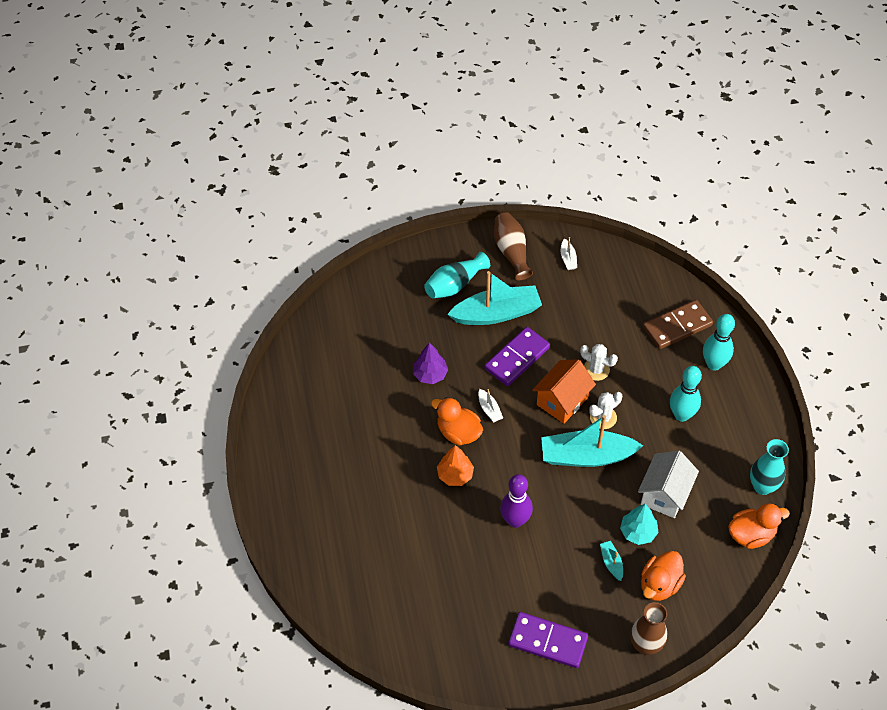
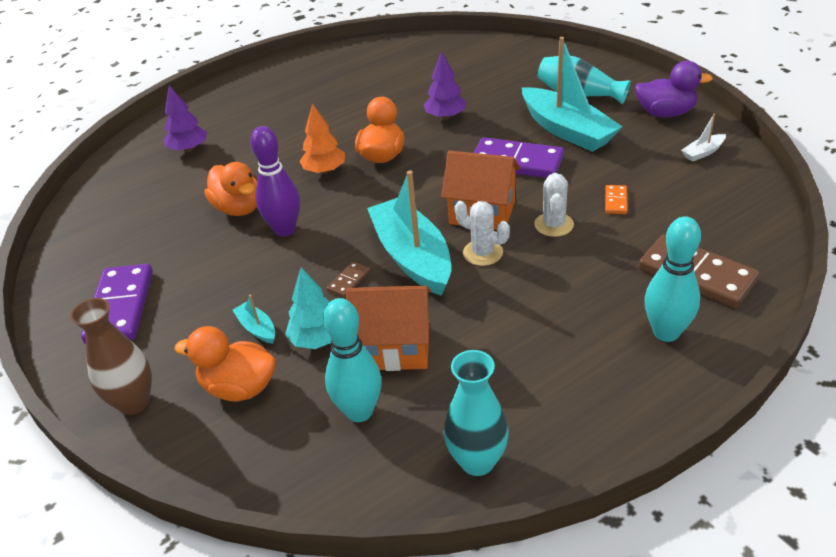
camera: 70 degrees right, 15 degrees down
(362, 561) = (189, 149): none -> purple tree
(489, 409) = (429, 166): white boat -> none
(511, 252) = (665, 113): brown vase -> purple duck
(591, 328) = (615, 201): none -> orange domino
(592, 499) = (349, 281): none -> brown domino
(611, 563) = (257, 328): turquoise boat -> turquoise boat turned 90 degrees counterclockwise
(664, 494) = (395, 348): white house -> orange house
(681, 415) = (544, 325): turquoise bowling pin -> turquoise bowling pin (359, 411)
(751, 534) = (374, 473): orange duck -> orange duck (239, 208)

